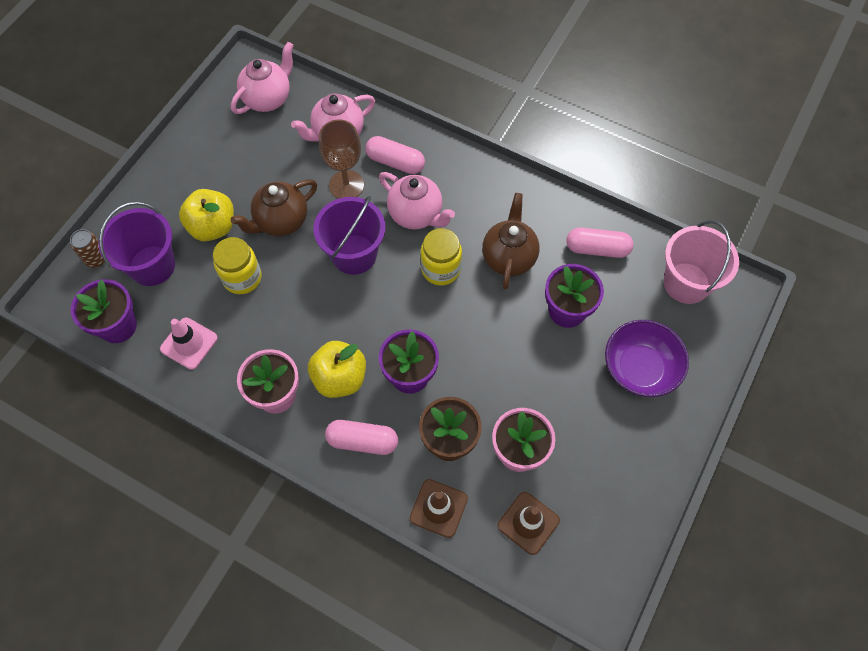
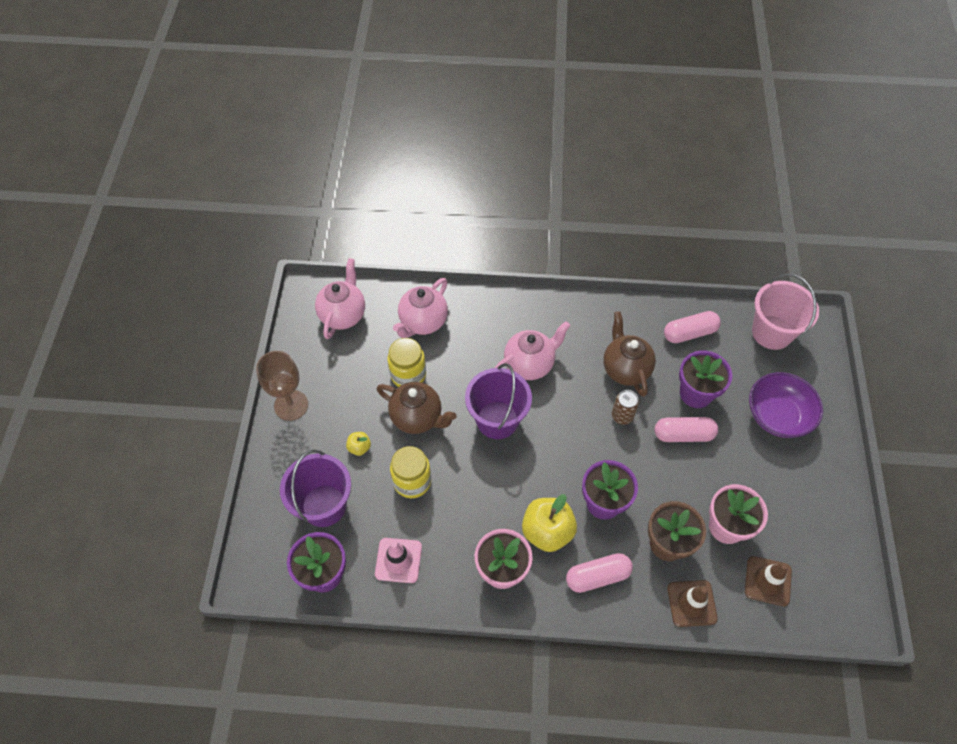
camera: 25 degrees left, 5 degrees down
(96, 259) = (267, 522): brown can -> brown can (622, 416)
(213, 227) = (359, 447): yellow apple -> yellow apple, size x0.48
(281, 221) = (417, 418): brown teapot -> brown teapot turned 90 degrees counterclockwise
(346, 185) = (456, 363): brown goblet -> brown goblet (291, 405)
(395, 162) = (486, 327): pink capsule -> pink capsule (683, 434)
(416, 215) = (530, 364): pink teapot -> pink teapot turned 45 degrees counterclockwise
(441, 269) = (576, 402): yellow jar -> yellow jar (408, 375)

